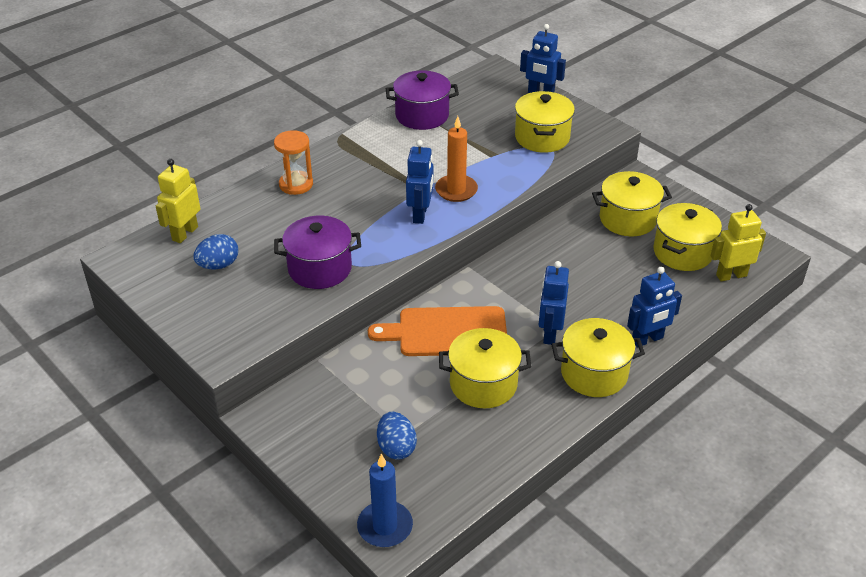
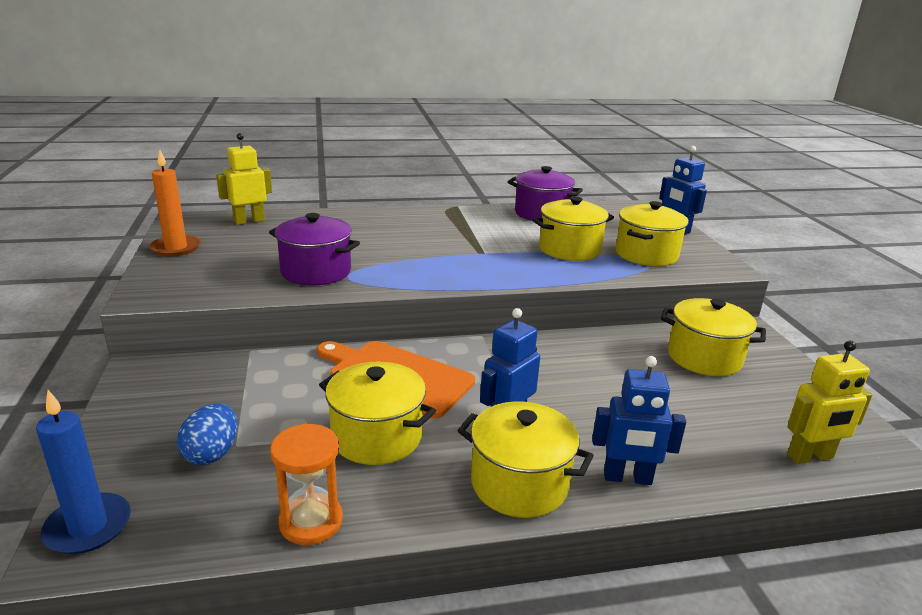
camera: 30 degrees right, 15 degrees down
(218, 265) = (241, 244): blue egg -> none
(296, 184) = (376, 221): orange hourglass -> orange hourglass (311, 522)
(420, 214) = (457, 267): blue robot -> none
(456, 190) = (513, 262): orange candle -> orange candle (176, 248)
(682, 252) = (754, 409): yellow pot -> yellow pot (569, 249)
(731, 275) = (810, 457): yellow robot -> yellow robot turned 150 degrees clockwise

